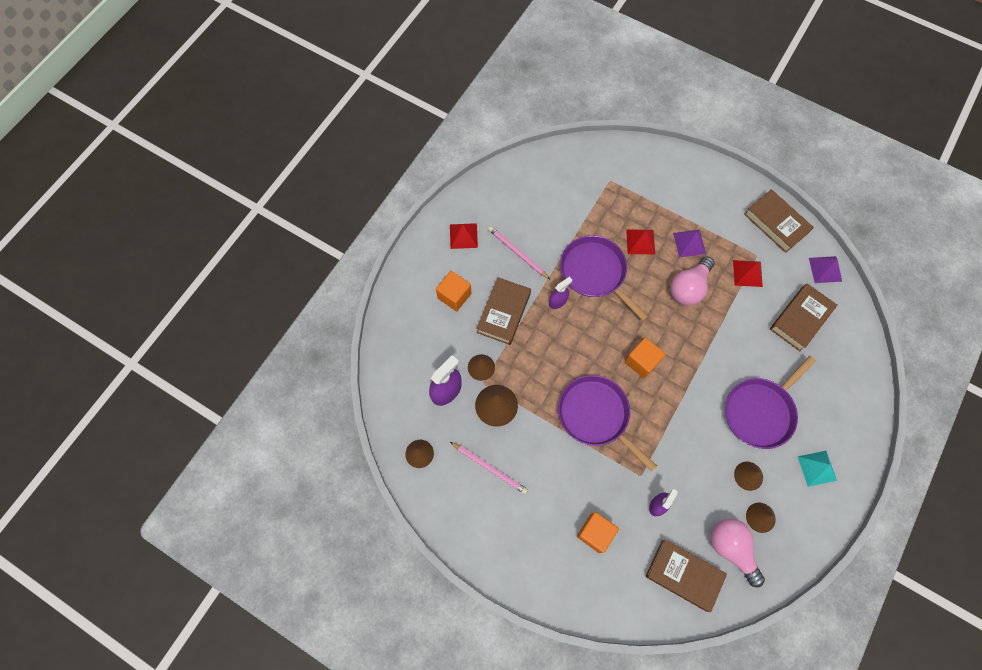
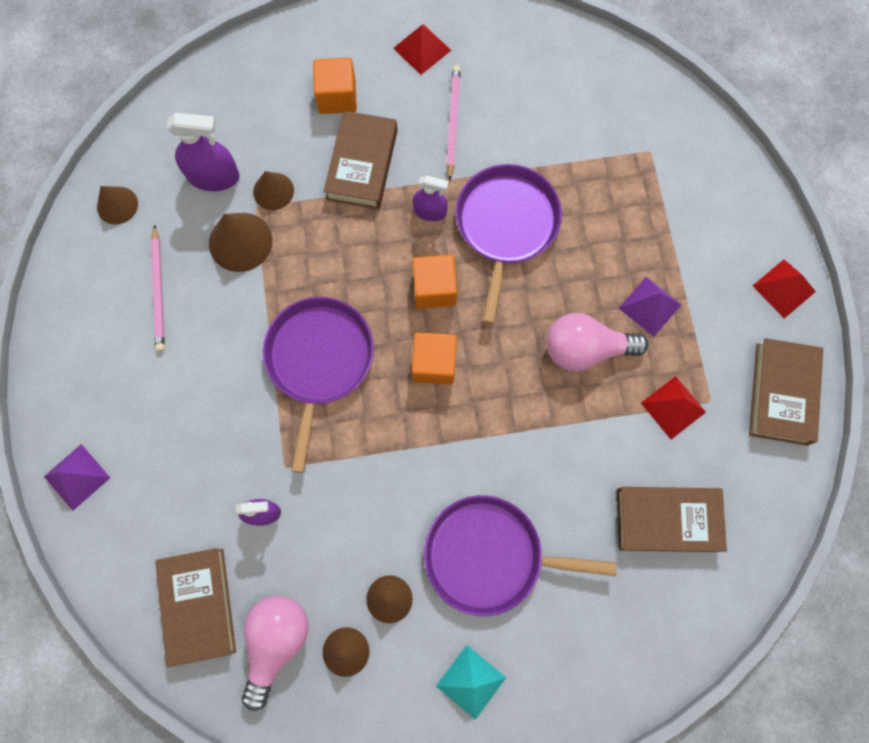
camera: 50 degrees right, 5 degrees up
(504, 313) = (362, 164): brown book -> brown book turned 60 degrees counterclockwise
(595, 533) = (171, 464): orange cube -> orange cube (434, 289)
(640, 241) = (597, 247): red pyramid -> red pyramid (784, 288)
(825, 269) = (772, 504): purple pyramid -> purple pyramid (77, 477)

